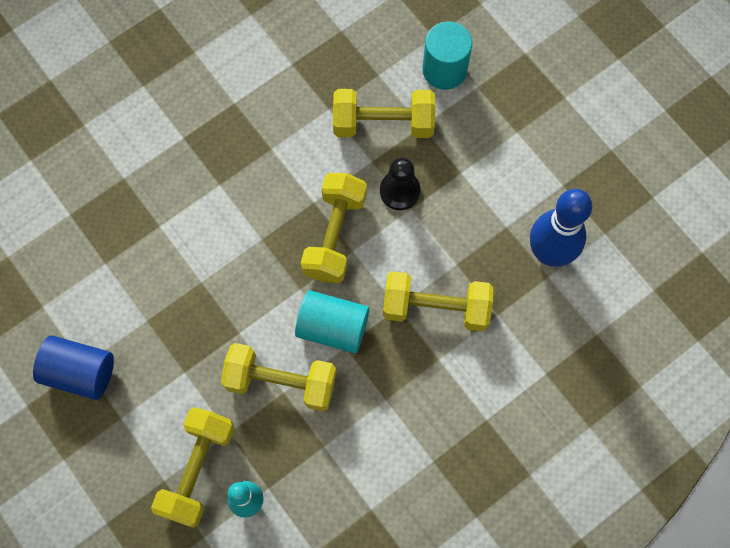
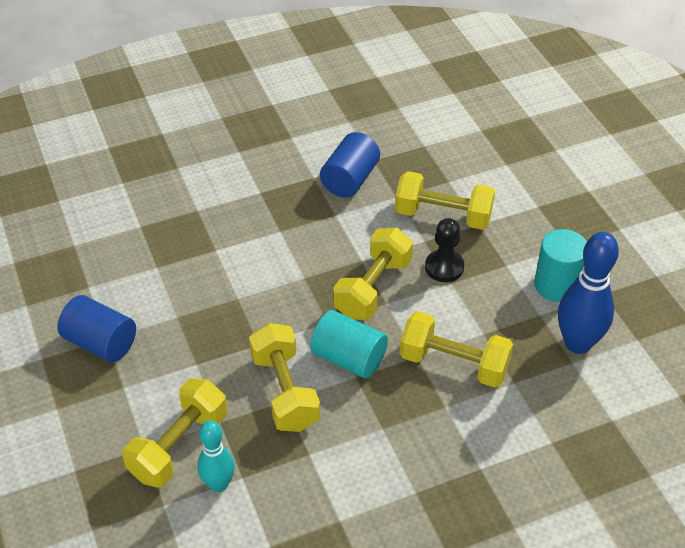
camera: 15 degrees right, 25 degrees down
(274, 97) = (350, 180): none -> blue cylinder
(281, 382) = (285, 391): yellow dumbbell -> yellow dumbbell turned 45 degrees clockwise
(444, 70) = (510, 189): turquoise cylinder -> turquoise cylinder (556, 285)

